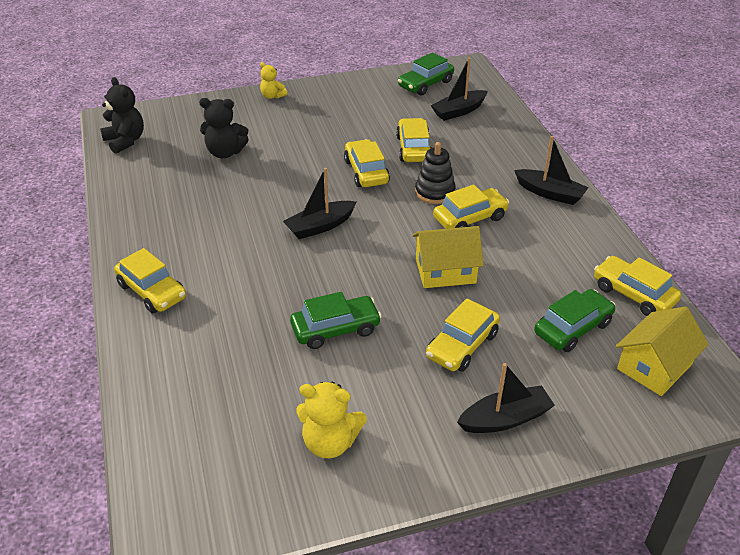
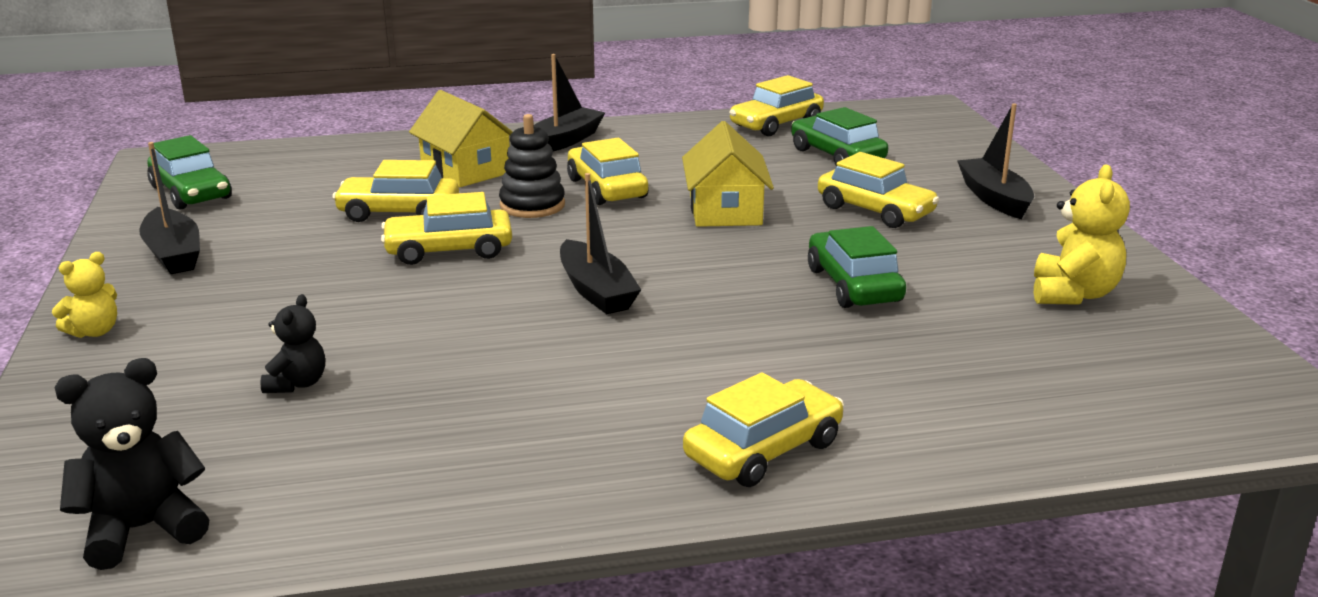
camera: 85 degrees left, 15 degrees down
(225, 152) = (297, 384): black teddy bear -> black teddy bear, size x0.62
(459, 111) = (306, 175): black boat -> black boat (174, 254)
(654, 366) = (894, 129): yellow house -> yellow house (466, 170)

